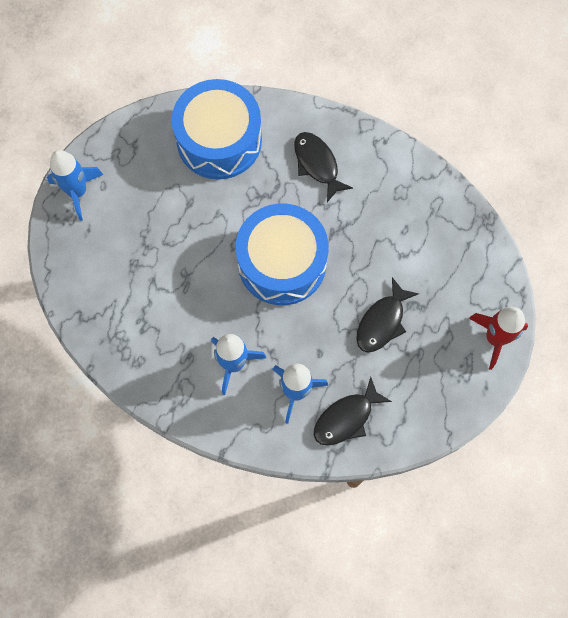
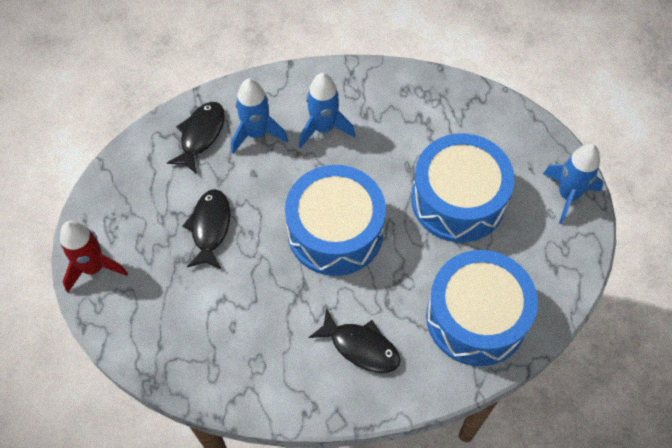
camera: 150 degrees right, 10 degrees down
(166, 235) = (458, 200): none -> blue drum

